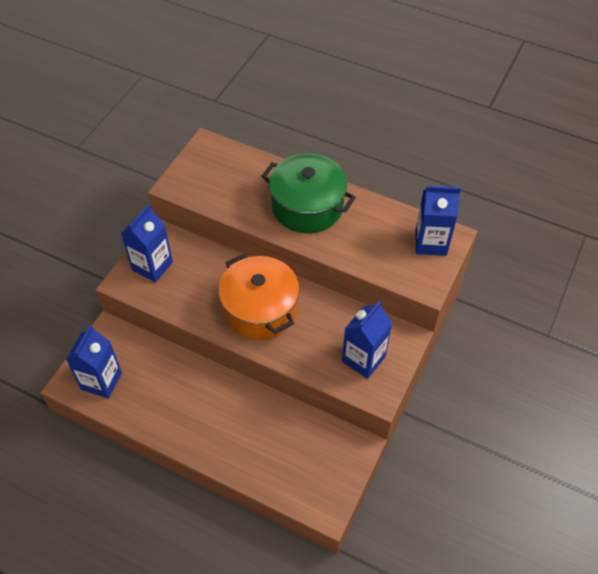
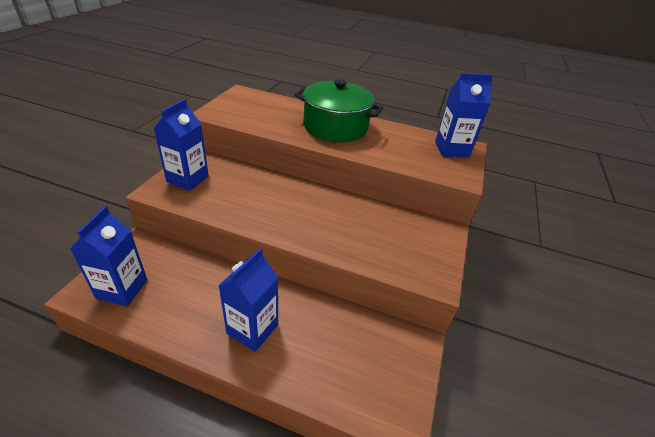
camera: 10 degrees left, 15 degrees down
(260, 309) = (297, 210): orange pot -> none
(363, 359) = (410, 248): blue carton -> blue carton (252, 329)

